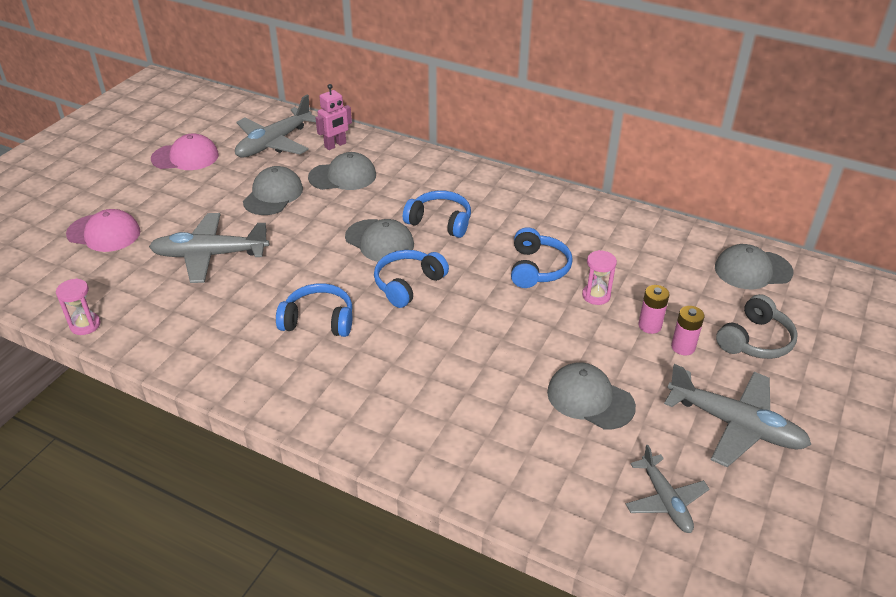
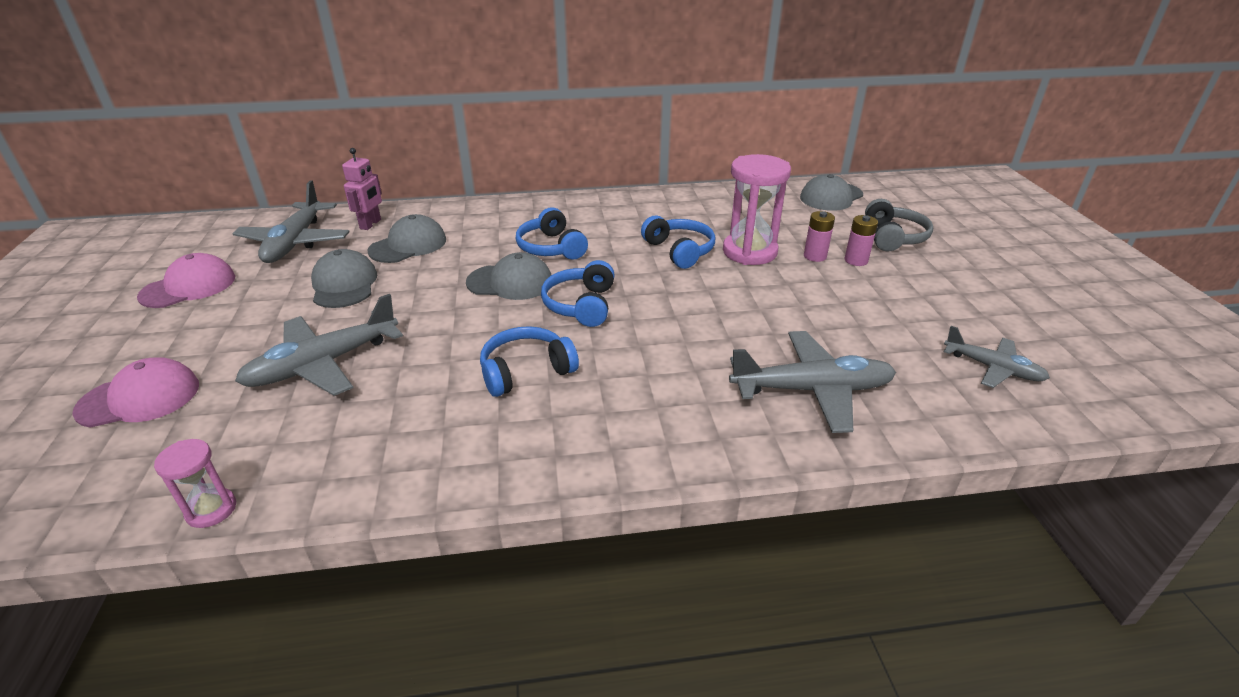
camera: 35 degrees left, 5 degrees down
(440, 222) = (551, 248): blue headphones -> blue headphones turned 105 degrees counterclockwise
(590, 399) = (844, 324): grey cap -> none
(596, 295) = (749, 252): pink hourglass -> pink hourglass, size x1.91
(735, 425) = (959, 294): grey plane -> grey plane (812, 390)

